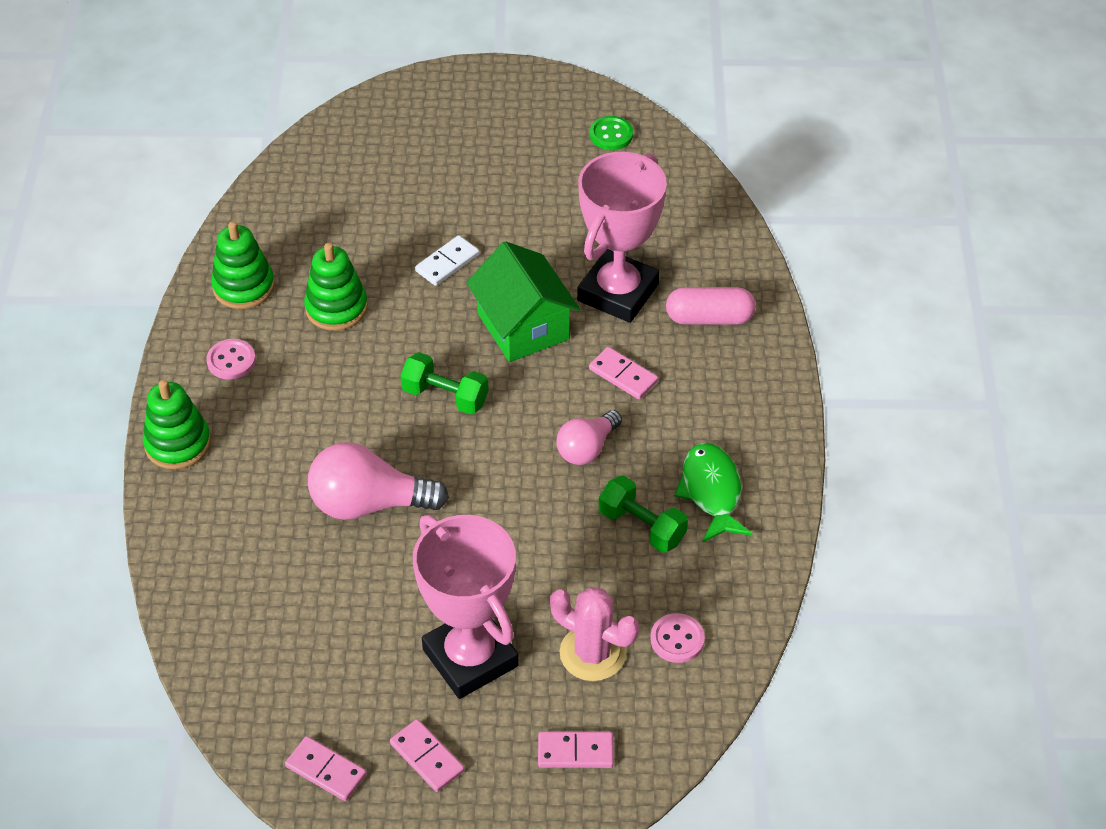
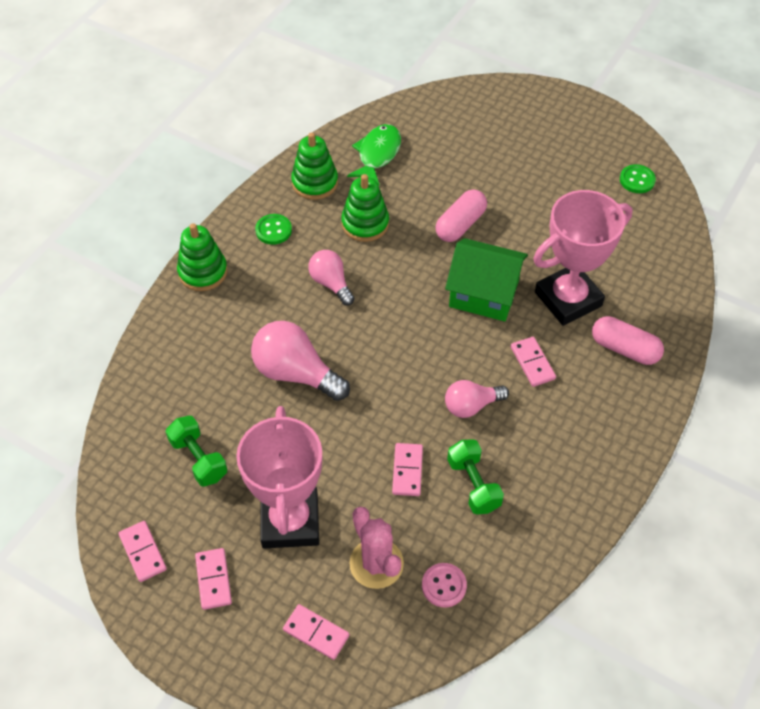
camera: 30 degrees right, 5 degrees up
(231, 361) = (273, 230): pink button -> green button
(342, 390) = (331, 283): none -> pink light bulb
(445, 396) = (397, 320): green dumbbell -> green dumbbell (199, 459)
(447, 263) = (460, 224): white domino -> pink capsule
(523, 326) = (484, 294): green house -> green house turned 75 degrees counterclockwise
(563, 546) = (407, 471): none -> pink domino
(711, 492) = (542, 483): green fish -> green fish (377, 154)

